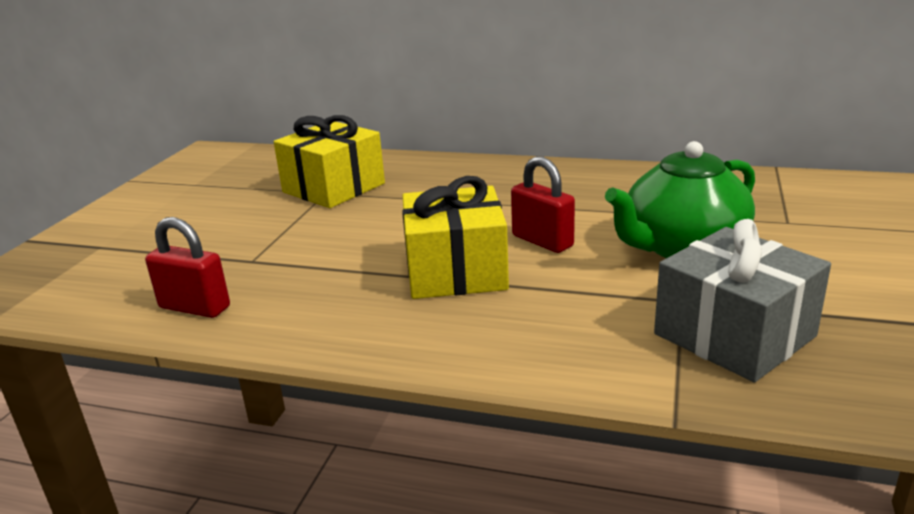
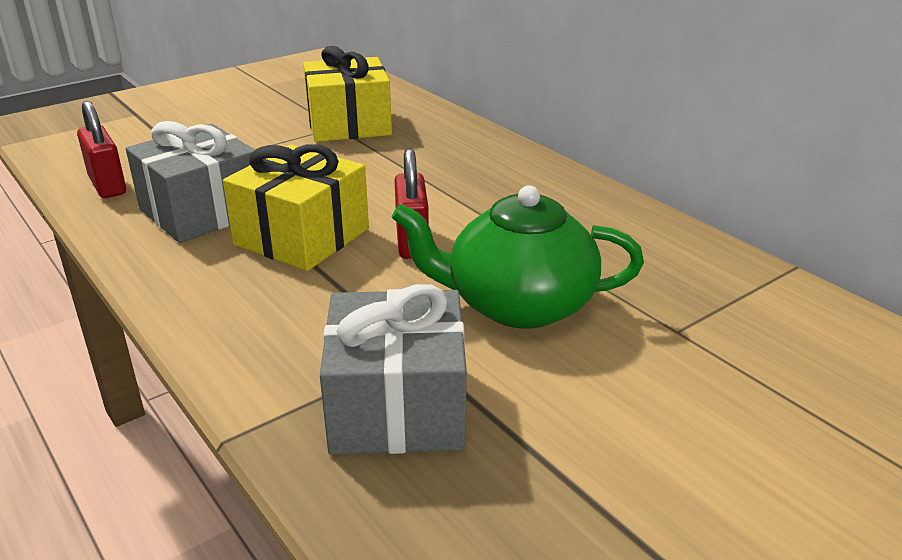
camera: 35 degrees right, 5 degrees up
(333, 289) = (202, 211): none -> grey gift

